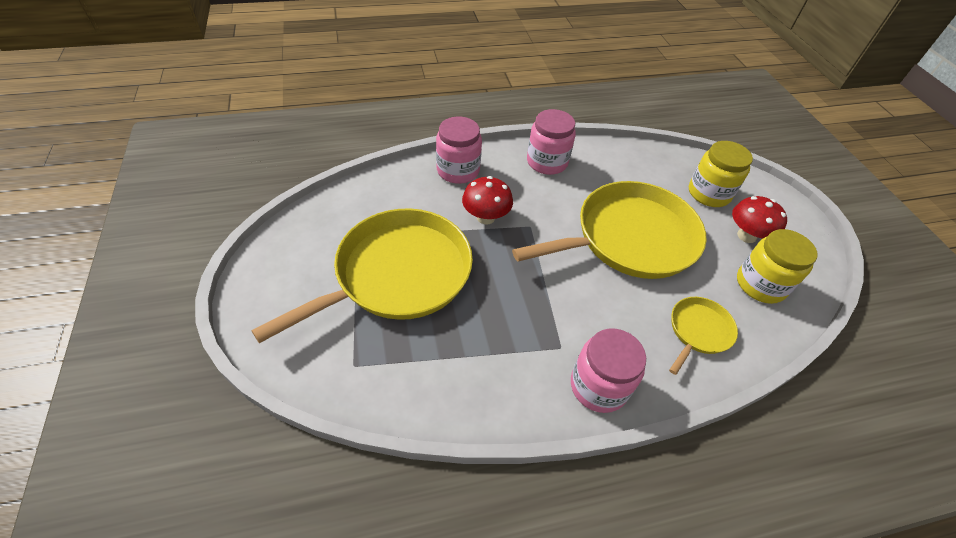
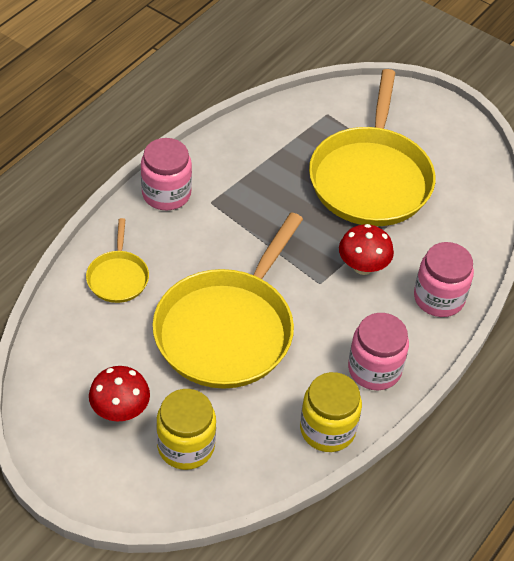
camera: 140 degrees right, 0 degrees up
(760, 284) = (84, 358): yellow jar -> yellow jar (327, 429)

